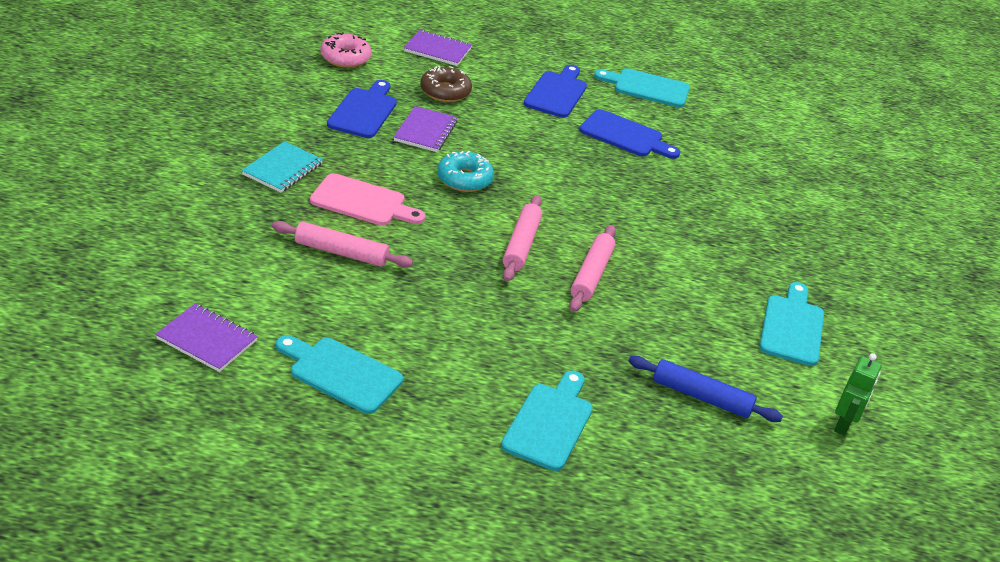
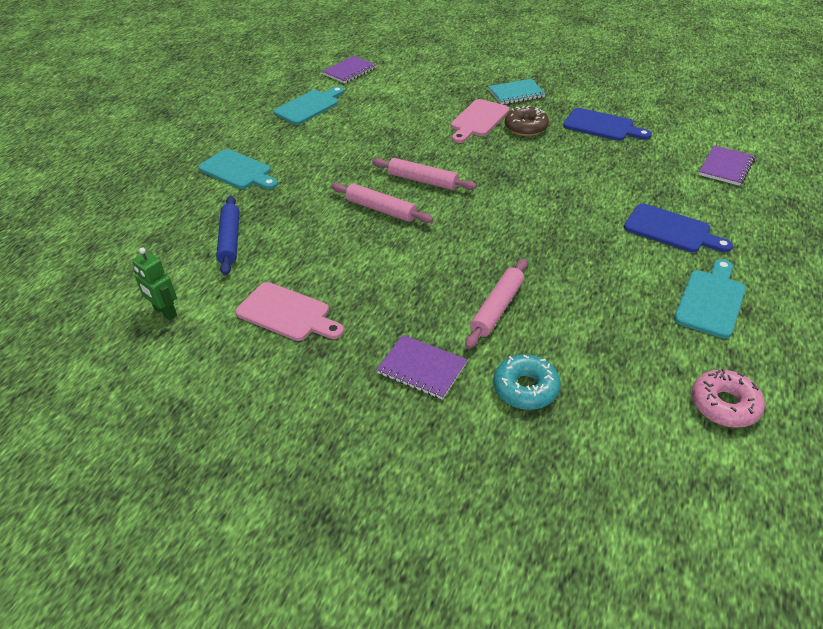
camera: 110 degrees right, 5 degrees up
(282, 169) = (516, 93): turquoise notebook -> turquoise notebook turned 60 degrees counterclockwise
(341, 252) = (421, 110): pink rolling pin -> pink rolling pin (497, 308)
(345, 58) = (687, 122): pink donut -> pink donut (724, 405)
(425, 131) = (579, 151): purple notebook -> purple notebook (422, 368)
(445, 91) = (648, 165): brown donut -> brown donut (526, 127)
(464, 179) = (511, 163): turquoise donut -> turquoise donut (525, 388)
(625, 135) = (599, 264): blue cutting board -> none
(701, 396) = (230, 240): blue rolling pin -> blue rolling pin turned 45 degrees counterclockwise
(792, 327) = (287, 313): turquoise cutting board -> pink cutting board

